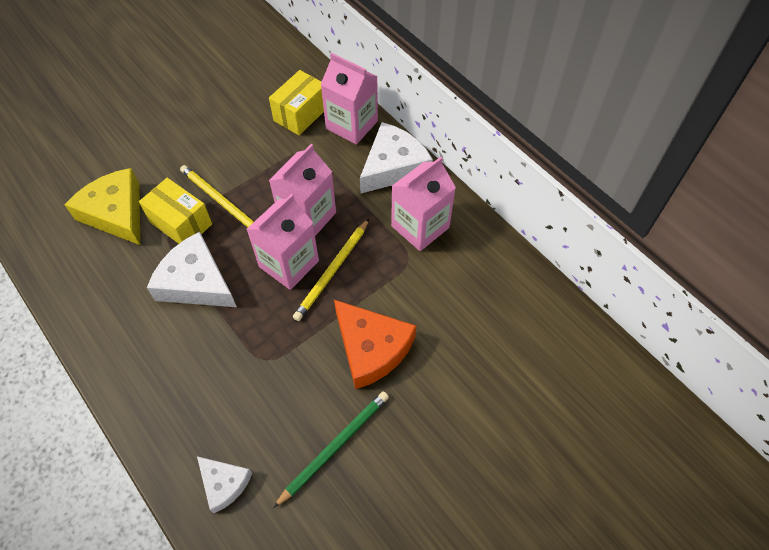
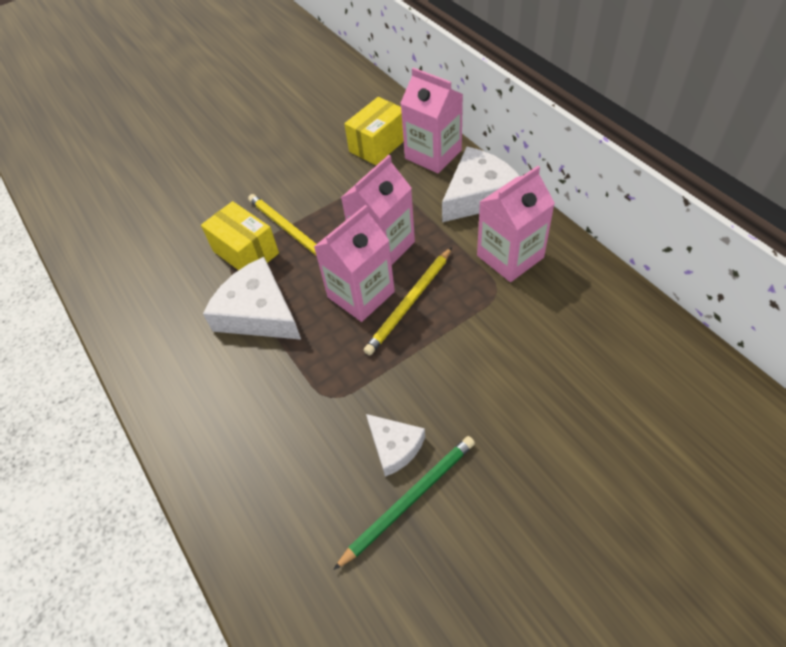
camera: 10 degrees right, 5 degrees down
(116, 213) = (179, 242): yellow cheese -> none
(224, 483) = (276, 538): white cheese -> white cheese (394, 446)
(371, 348) = (454, 387): orange cheese -> none

